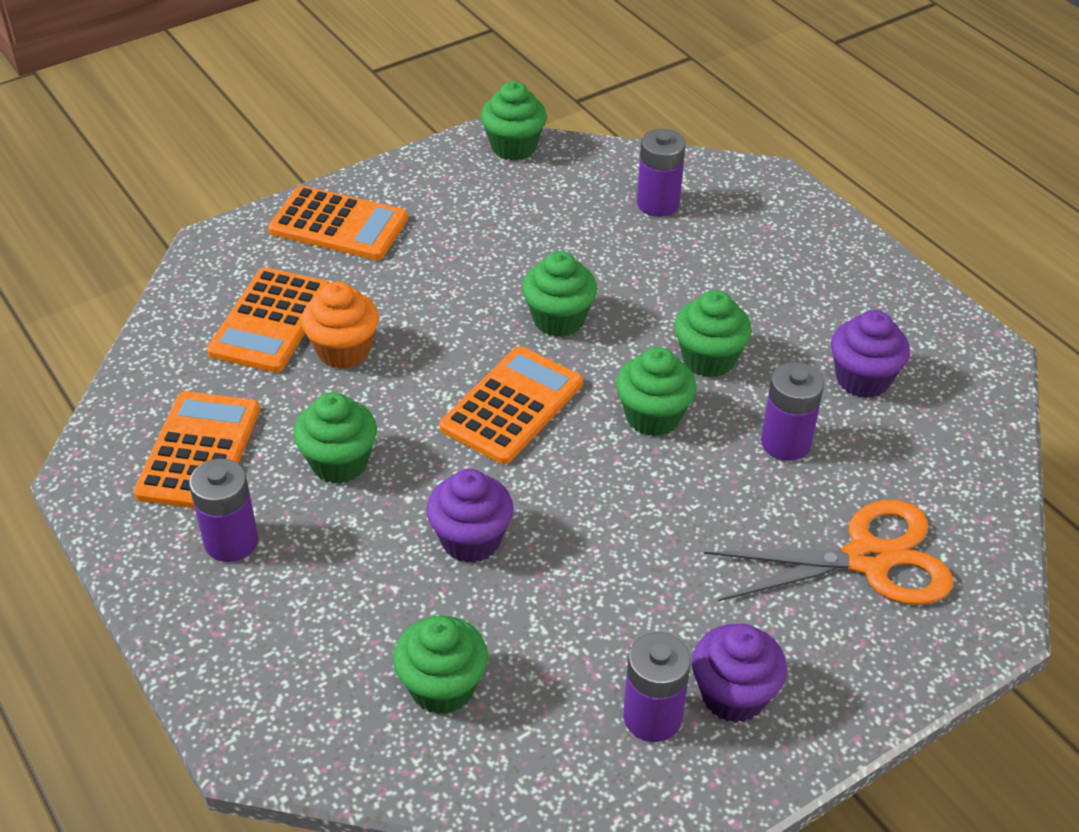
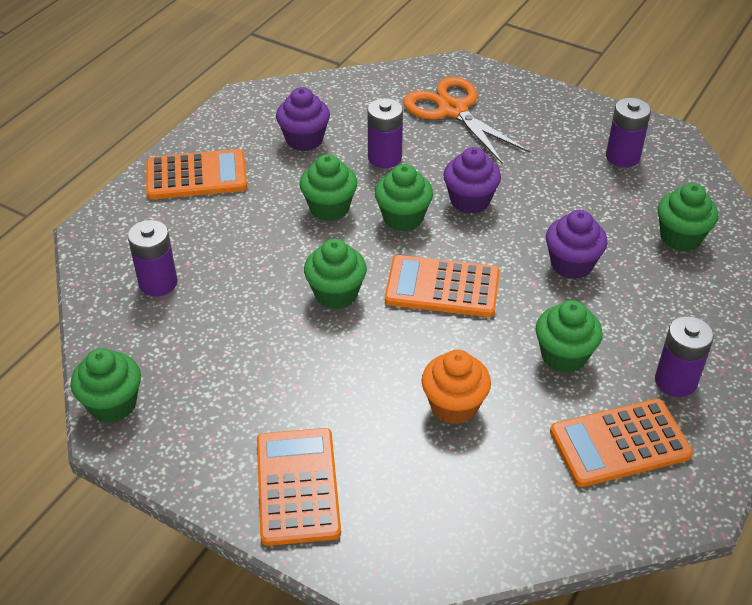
camera: 115 degrees left, 0 degrees up
(270, 321) = (453, 472): orange calculator -> orange calculator (196, 176)
(733, 695) = (583, 134): purple cupcake -> purple cupcake (470, 201)

